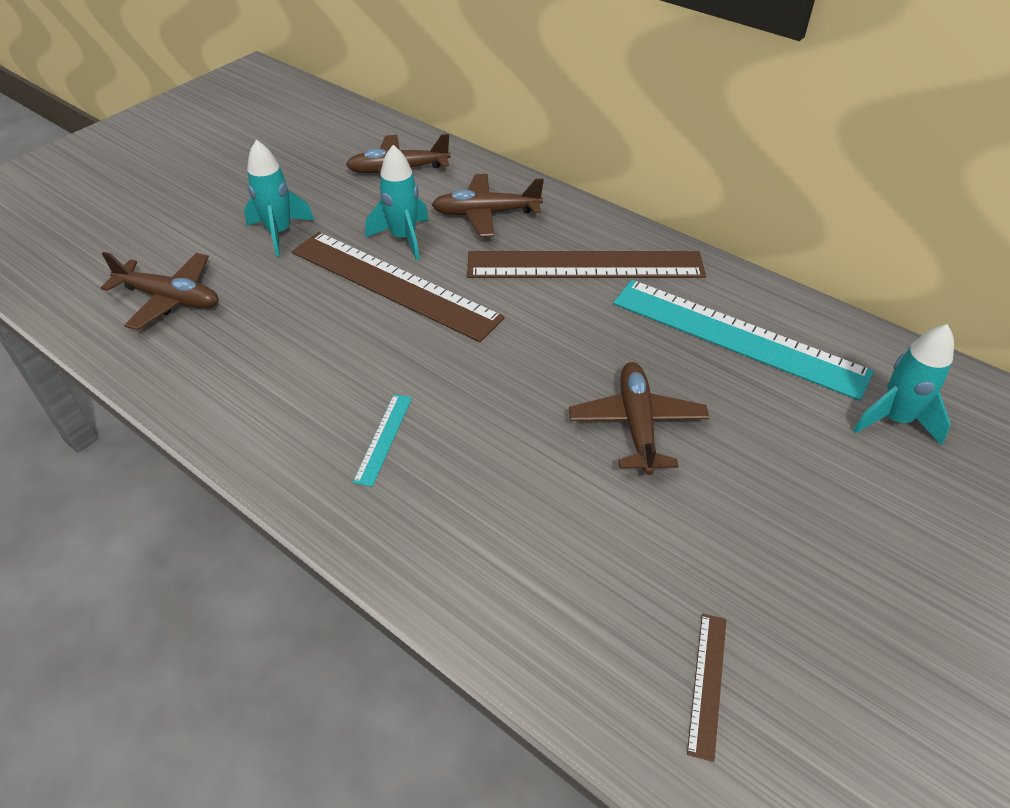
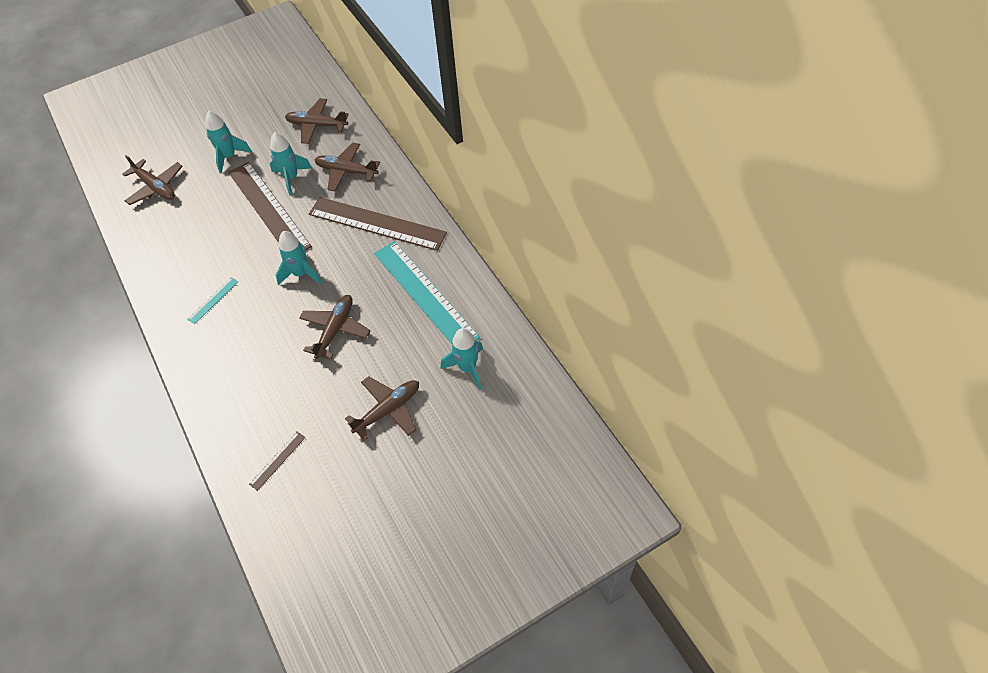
camera: 25 degrees right, 10 degrees up
(515, 359) = (301, 273): none -> turquoise rocket
(830, 523) = (388, 410): none -> brown plane

